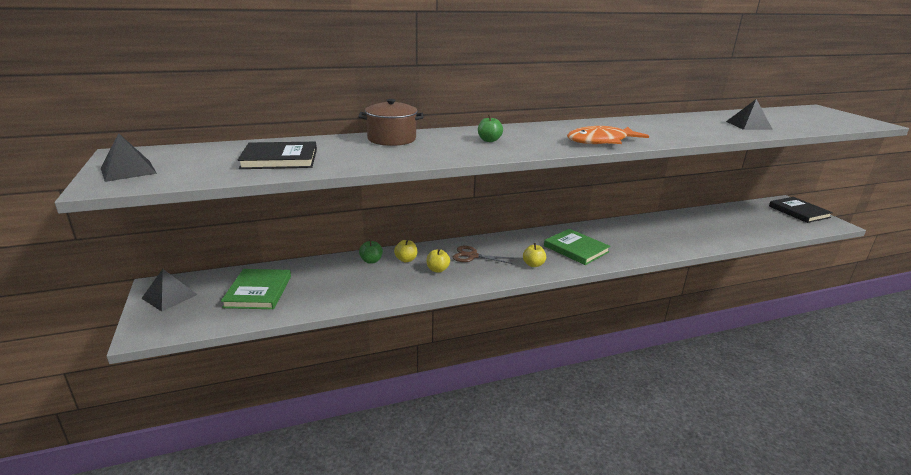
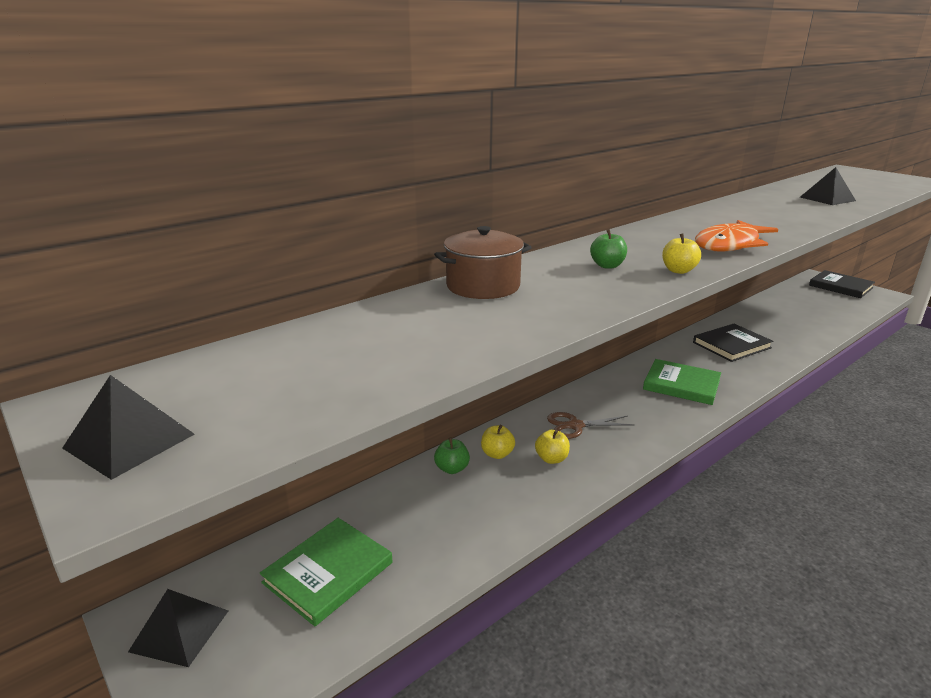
camera: 20 degrees left, 0 degrees up
(258, 291) = (328, 572): green book -> green book turned 60 degrees clockwise
(280, 159) = (372, 355): black book -> black book (731, 345)
(533, 264) = (656, 419): yellow apple -> yellow apple (678, 271)

